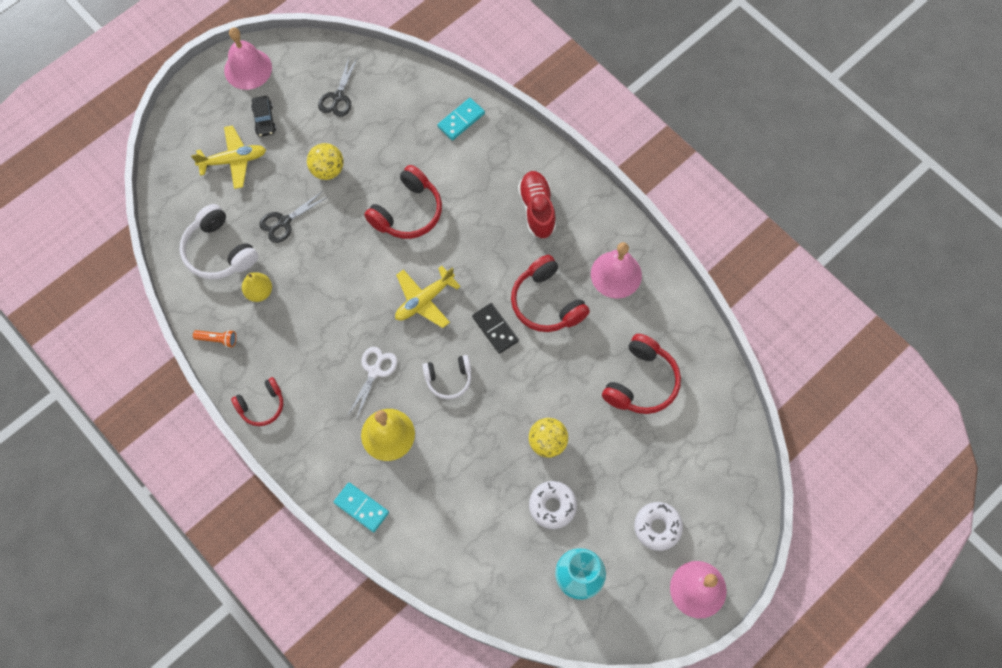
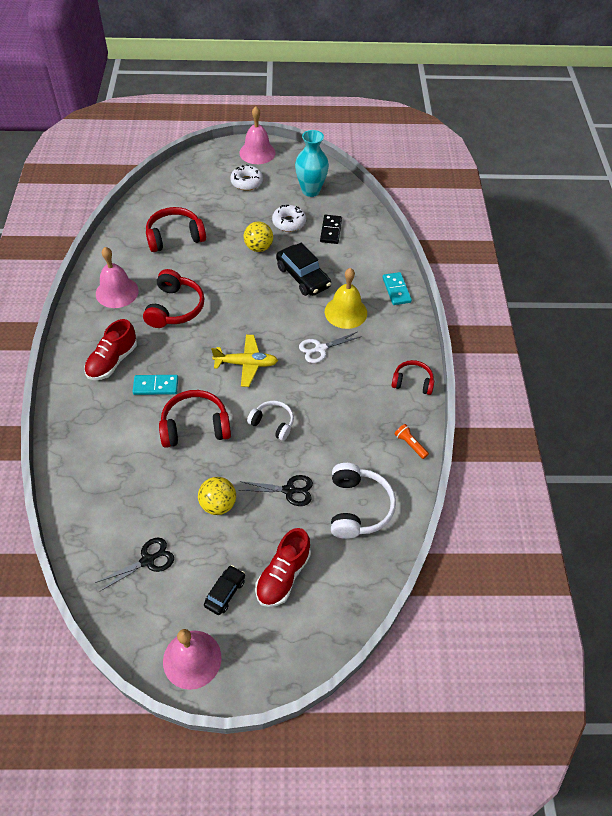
camera: 140 degrees left, 15 degrees down
(233, 160) = (283, 575): yellow plane -> red shoe
(259, 292) = (352, 454): yellow pear -> none
(448, 379) = (279, 313): white headphones -> white headphones (273, 423)
(461, 120) = (83, 460): turquoise domino -> turquoise domino (156, 386)
(467, 443) = (303, 277): none -> black car
(495, 329) = (221, 317): black domino -> black domino (331, 230)

